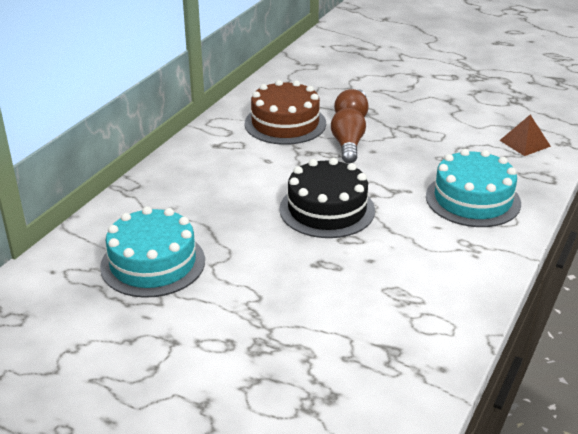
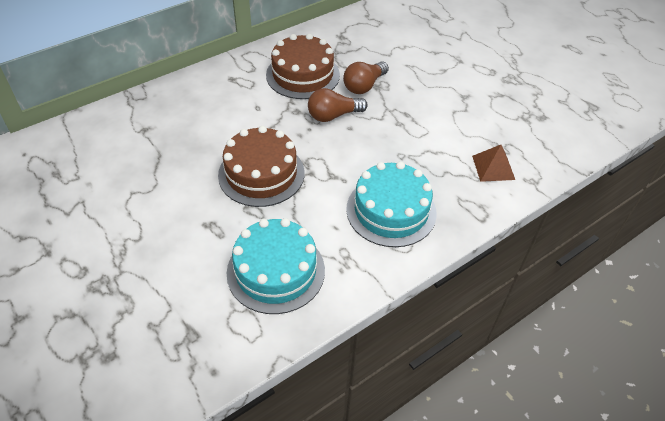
camera: 25 degrees right, 15 degrees up
(153, 263) = (93, 174): turquoise cake -> turquoise cake (276, 271)
(327, 209) = (261, 174): black cake -> brown cake
(348, 146) = (333, 115): brown light bulb -> brown light bulb turned 135 degrees counterclockwise

